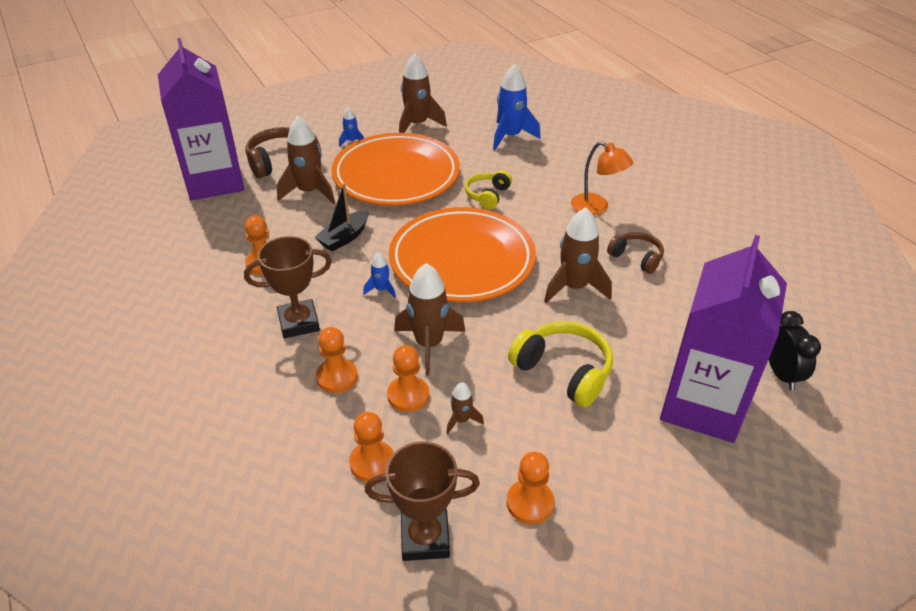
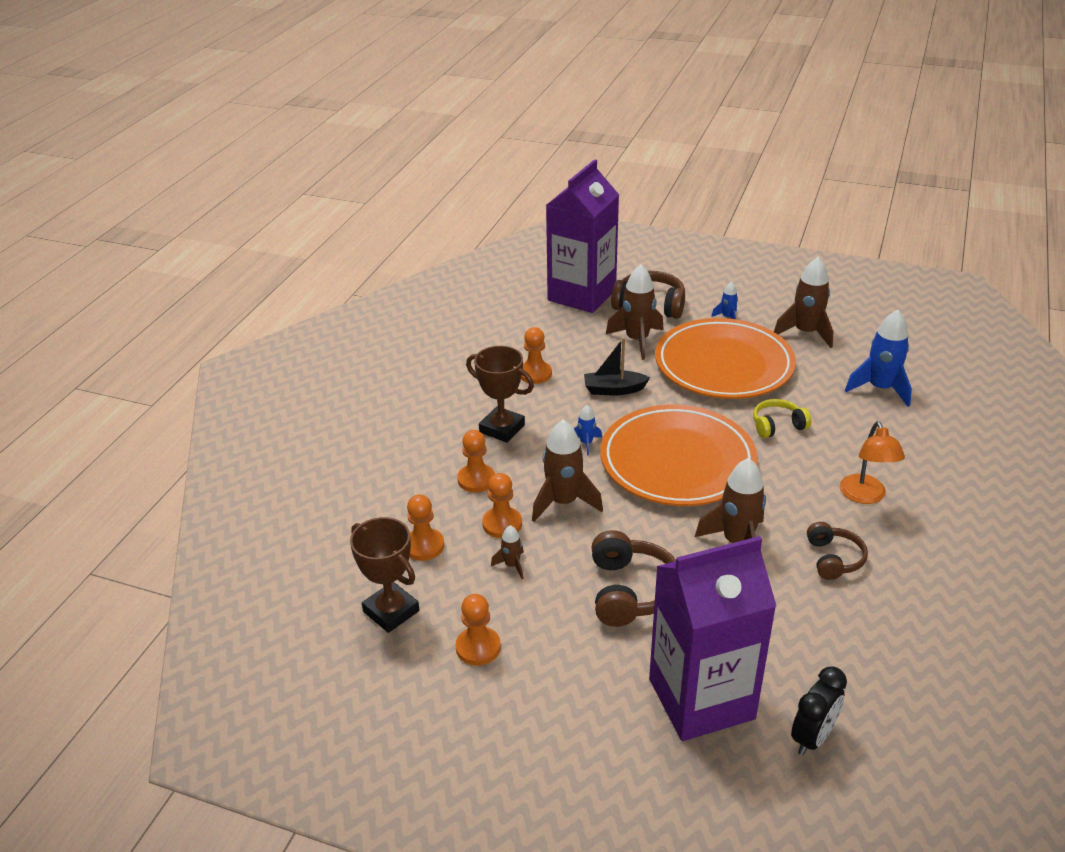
camera: 50 degrees right, 5 degrees down
(563, 371) = (630, 591): yellow headphones -> brown headphones

